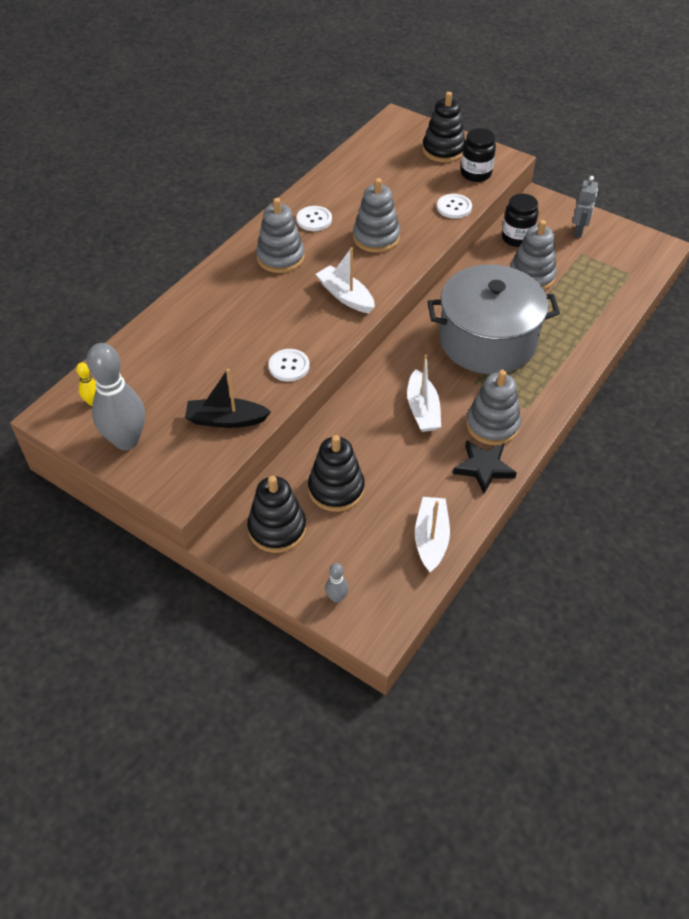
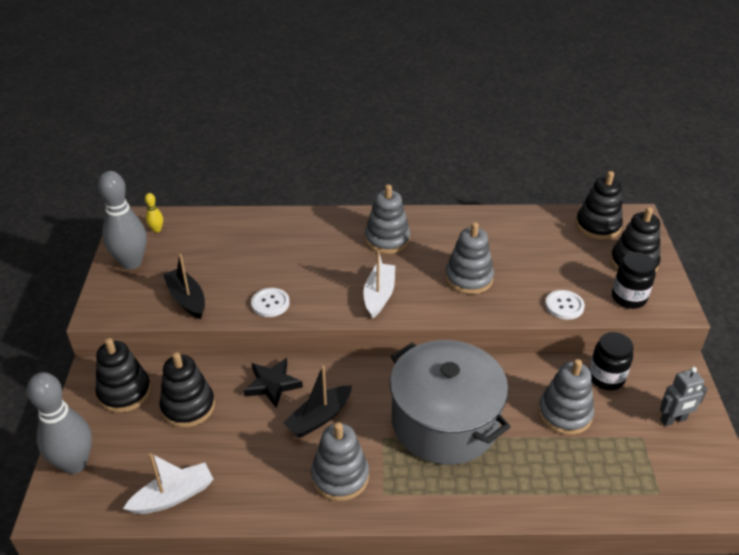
camera: 55 degrees right, 10 degrees down
(314, 220) = (451, 235): white button -> none
(336, 597) = (75, 463): grey bowling pin -> grey bowling pin, size x2.33
(386, 142) = (598, 226): none -> black stacking toy
(422, 409) = (319, 418): white boat -> black boat
(484, 468) = (282, 495): black star -> black star (272, 384)

